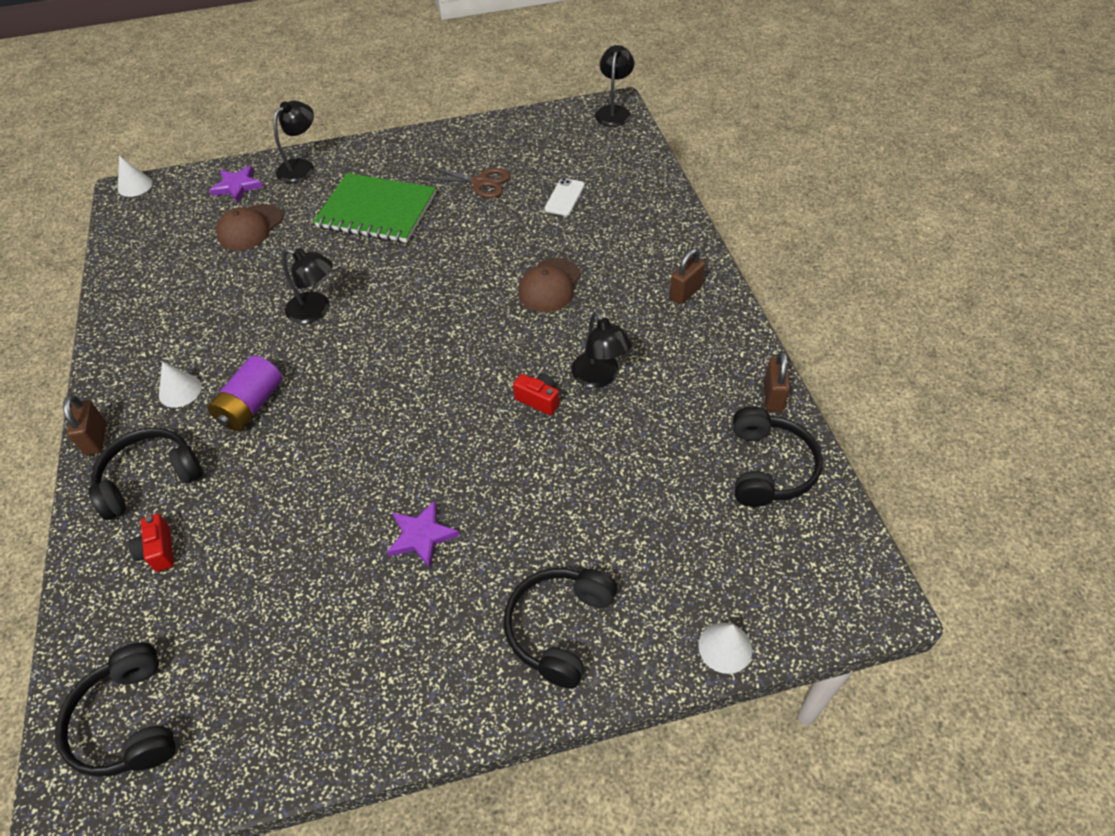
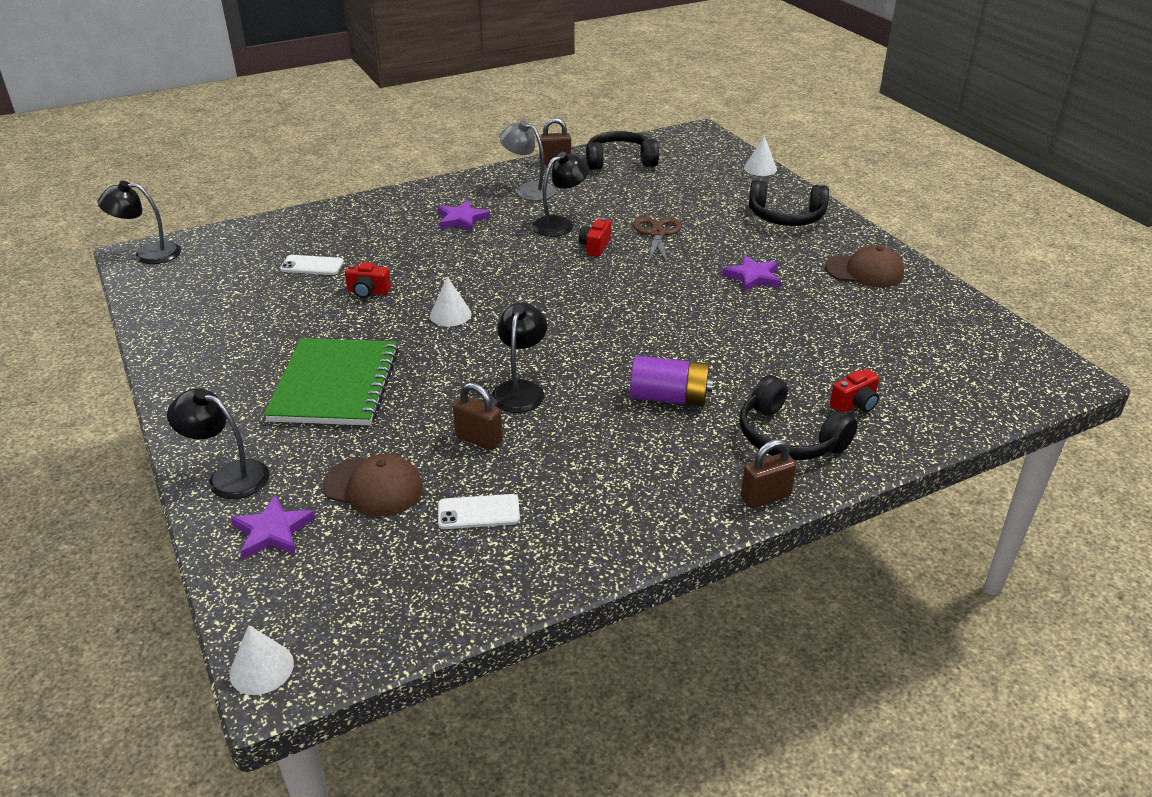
camera: 105 degrees left, 15 degrees down
(128, 721) = (991, 370): black headphones -> none
(180, 390) = (672, 455): white cone -> white cone (450, 314)
(192, 275) = (478, 512): none -> white phone
(480, 182) = (280, 320): brown scissors -> brown scissors (657, 234)
(506, 229) = (368, 292): none -> red camera
(549, 285) = (452, 258): brown cap -> brown cap (864, 271)
(631, 298) = (462, 219): none -> purple star
(685, 293) = (450, 197): brown padlock -> brown padlock (479, 439)
(694, 361) = (529, 189): none -> grey lamp

